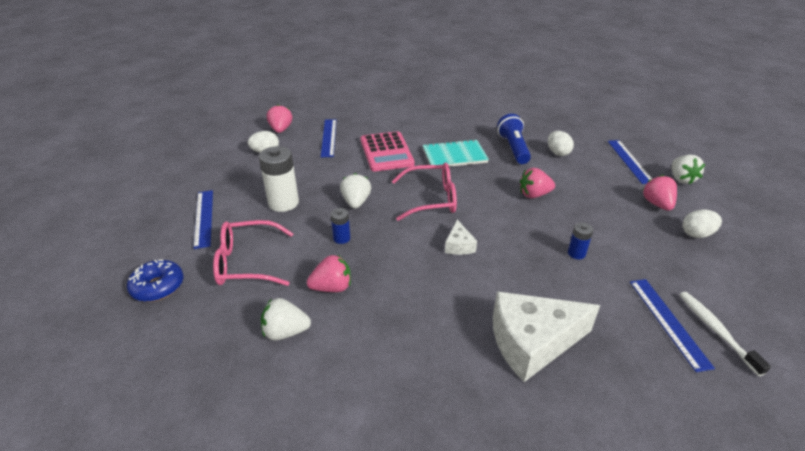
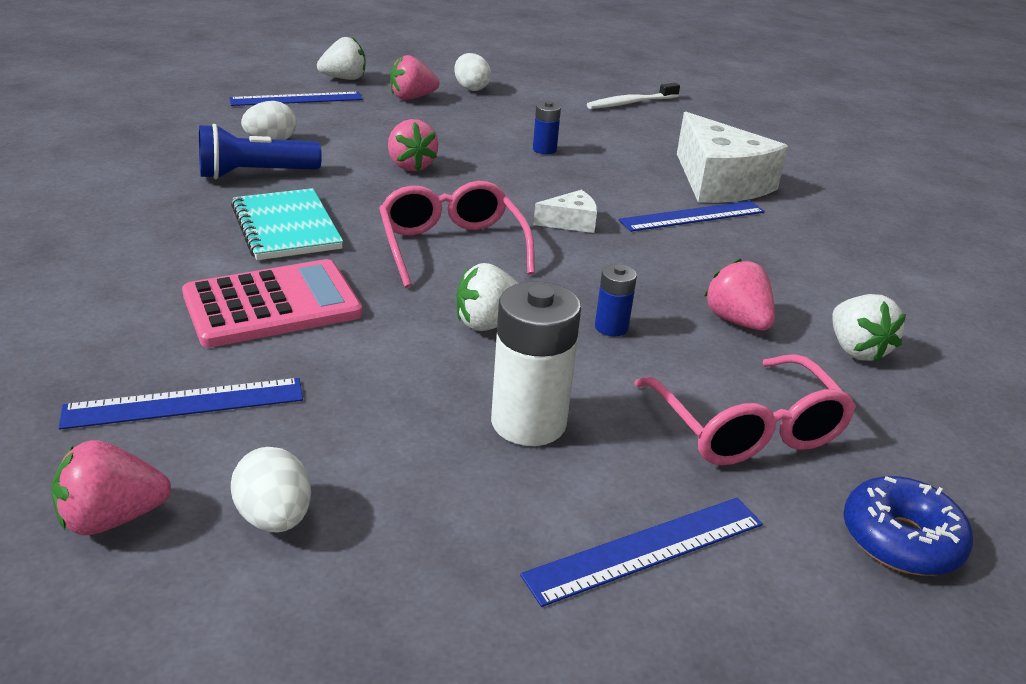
camera: 105 degrees left, 5 degrees down
(668, 322) = (634, 120): blue ruler -> blue ruler (693, 216)

